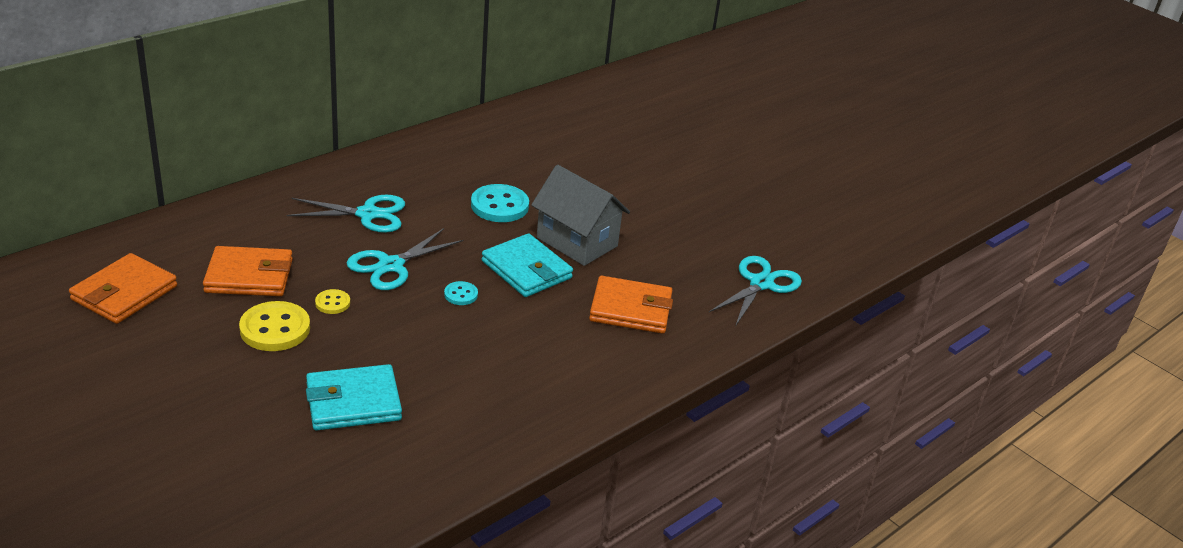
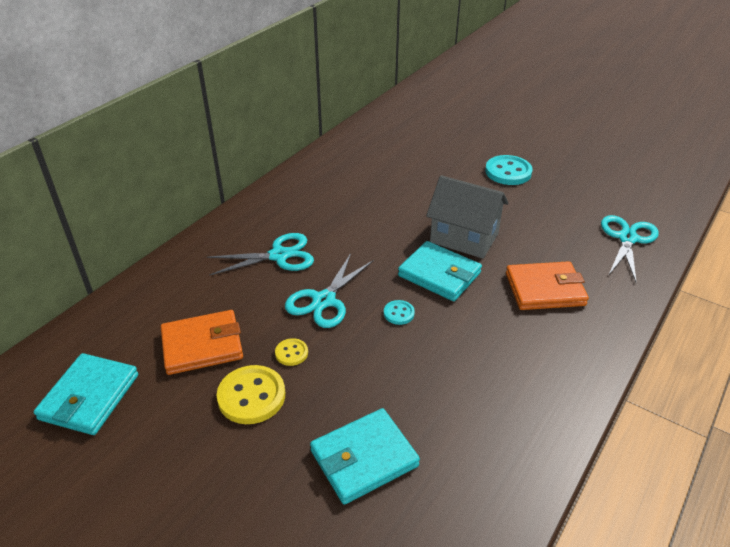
camera: 10 degrees left, 5 degrees up
(124, 293) = (89, 397): orange wallet -> turquoise wallet
(499, 206) = (384, 220): turquoise button -> turquoise button (508, 172)

